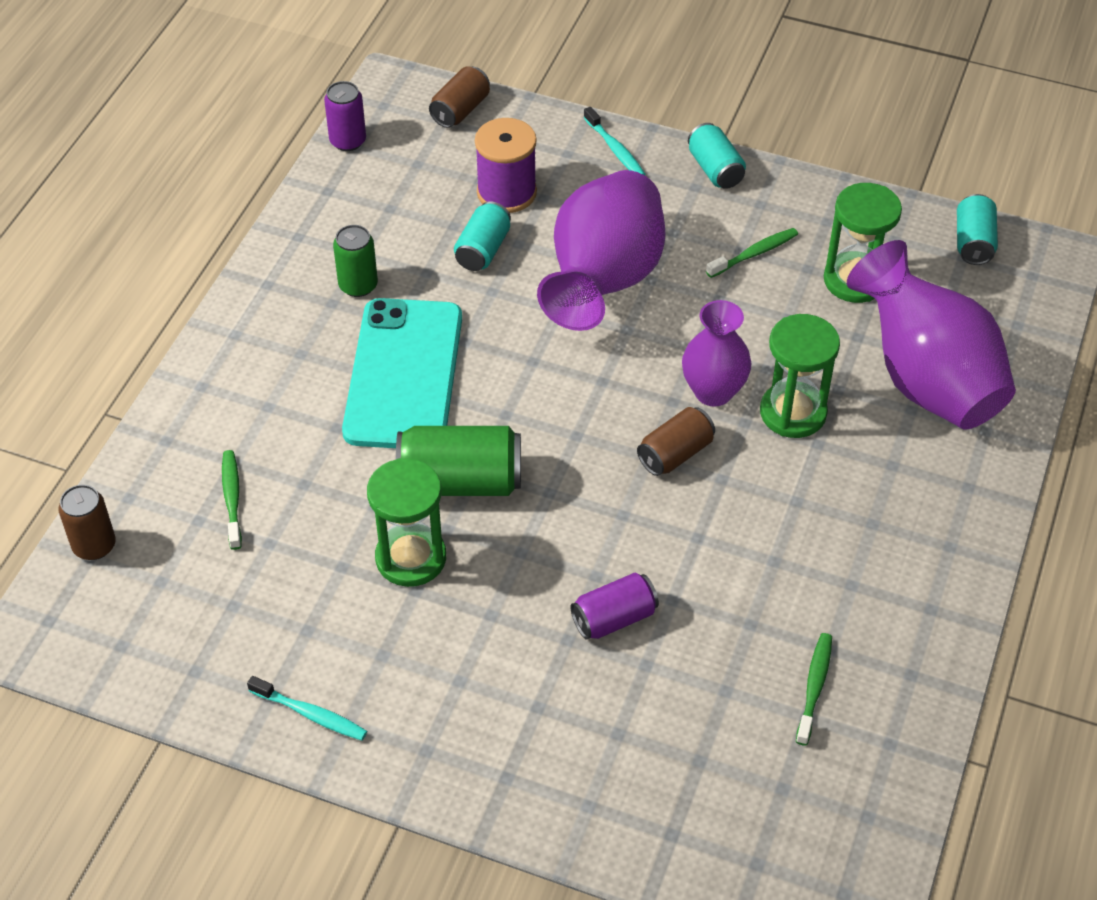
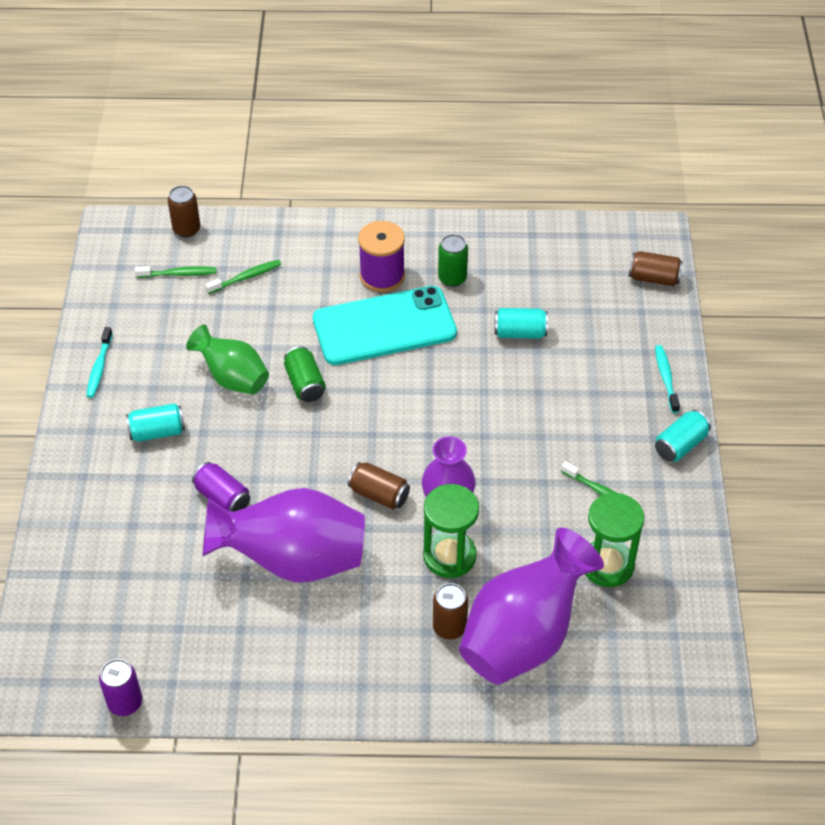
camera: 70 degrees right, 0 degrees up
(348, 141) = (586, 229): purple can -> purple can (125, 702)
(411, 558) = (233, 378): green hourglass -> green vase
(460, 481) = (305, 384): green can -> green can, size x0.62
(506, 192) = (584, 329): purple spool -> purple spool (382, 276)
(603, 282) = (524, 409): purple vase -> purple vase (293, 560)
(615, 149) = (666, 378): turquoise toothbrush -> turquoise toothbrush turned 135 degrees clockwise
(814, 687) = (204, 627): green toothbrush -> green toothbrush (178, 274)
(893, 441) = (449, 627): none -> brown can
(973, 242) = (695, 639): turquoise can -> turquoise can (157, 432)

